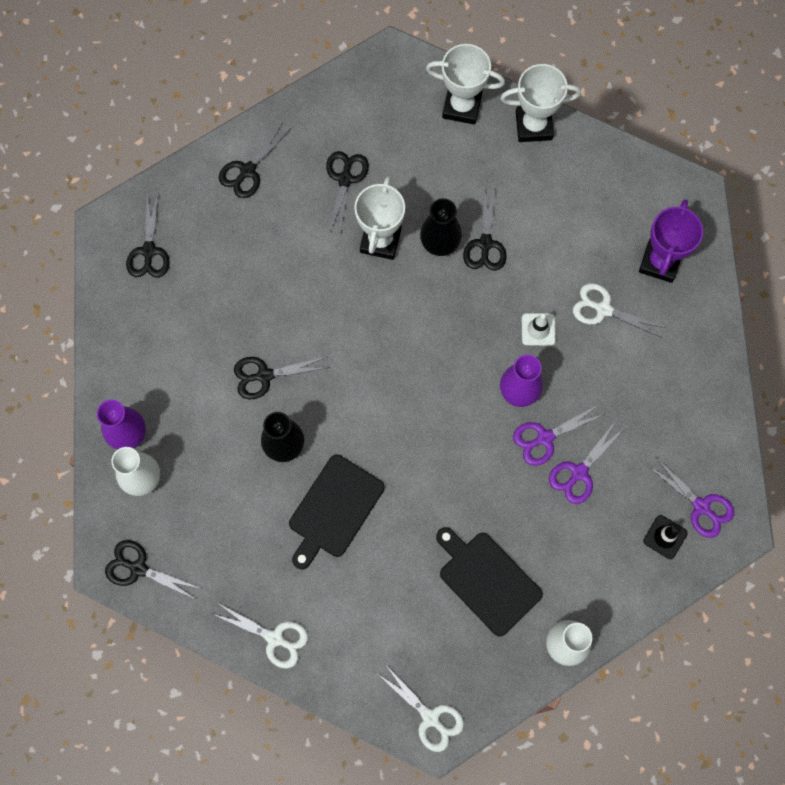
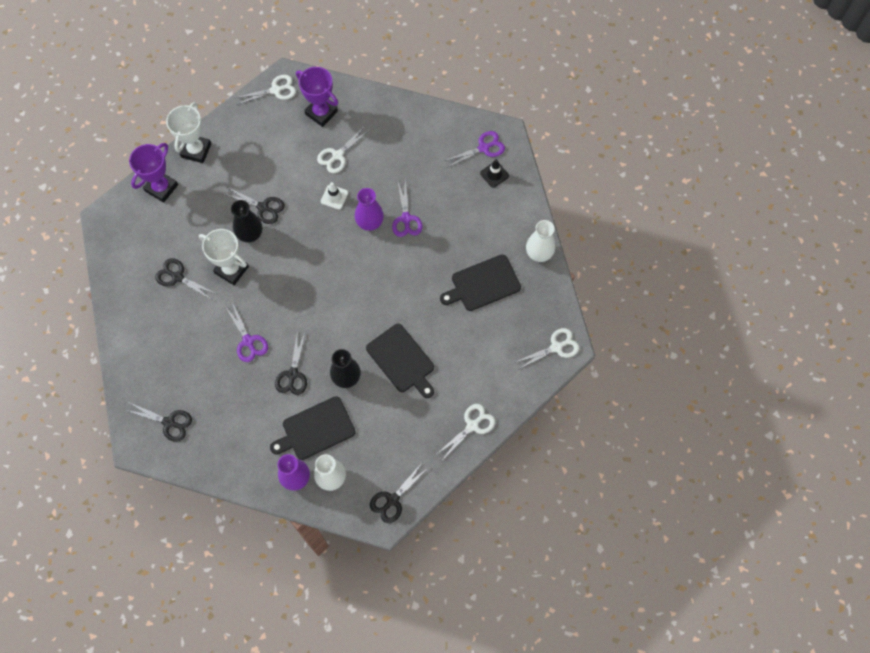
camera: 70 degrees left, 5 degrees down
(200, 434) = (316, 429): none -> black cutting board
(247, 171) = (141, 337): black scissors -> none
(462, 106) = (161, 188): white trophy -> purple trophy
(579, 473) = (436, 207): purple scissors -> purple scissors (248, 341)
(668, 188) = (275, 90): none -> white scissors

